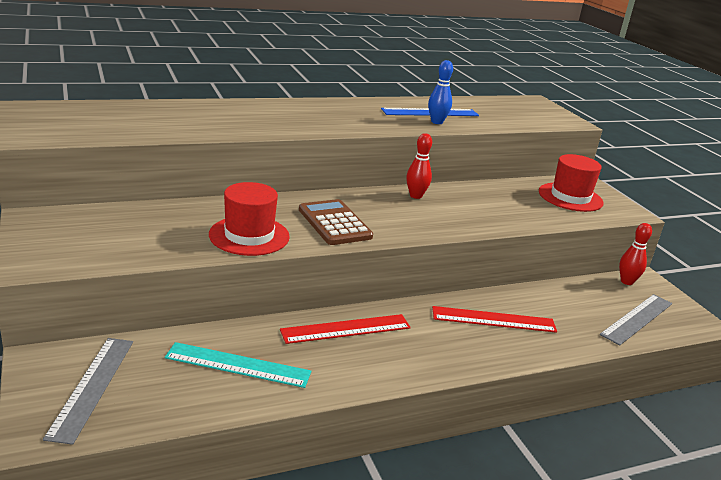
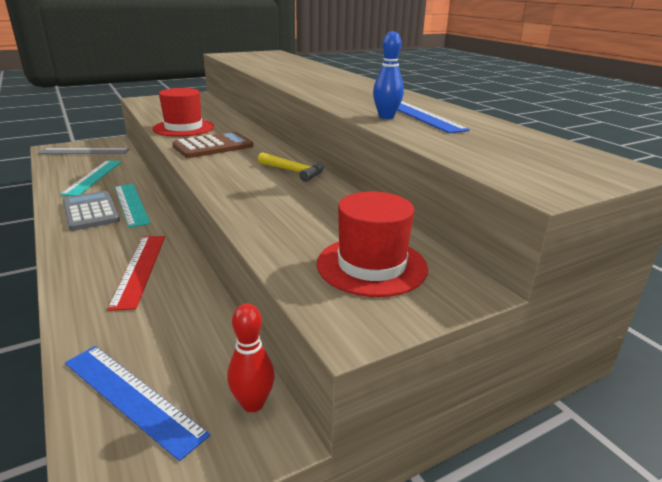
camera: 85 degrees right, 0 degrees up
(346, 329) = (131, 204): red ruler -> turquoise ruler
(364, 356) = (90, 211): none -> grey calculator
(416, 196) = (294, 171): red bowling pin -> yellow hammer
(637, 319) = (132, 397): grey ruler -> blue ruler

